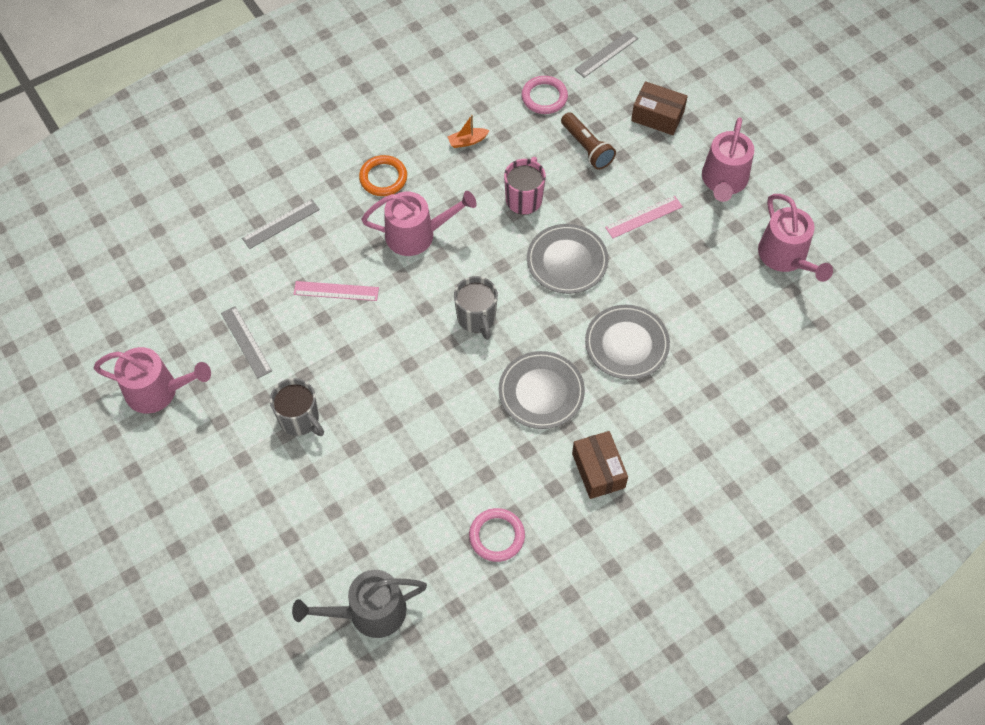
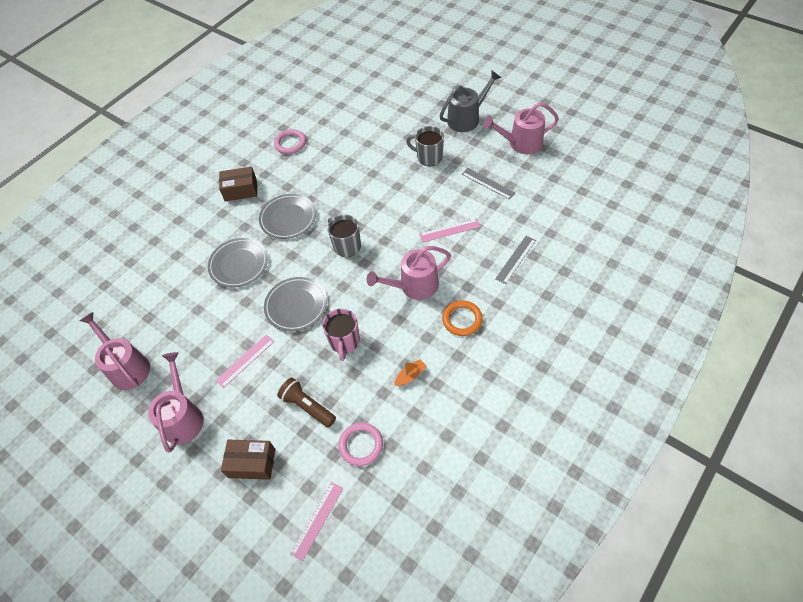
camera: 165 degrees right, 5 degrees down
(369, 612) = (344, 96): grey watering can -> grey watering can (466, 118)
(598, 470) = (241, 190): brown box -> brown box turned 60 degrees counterclockwise
(606, 54) = (317, 520): grey ruler -> pink ruler

